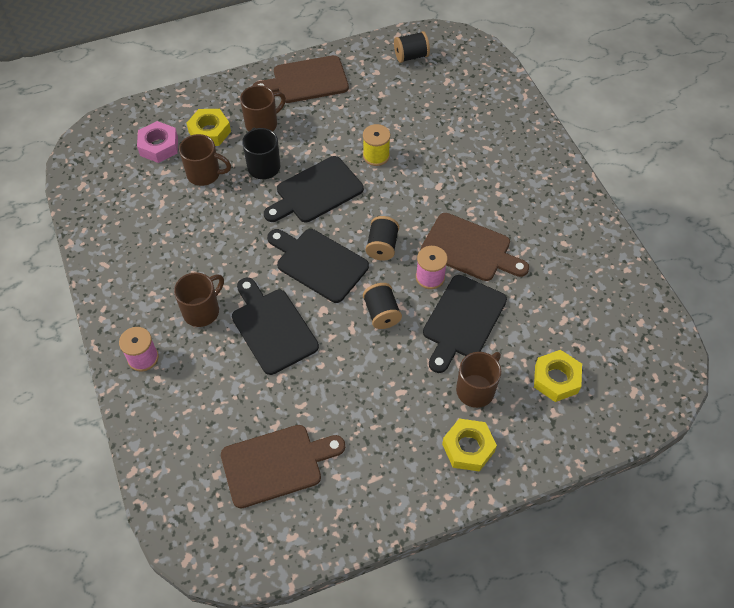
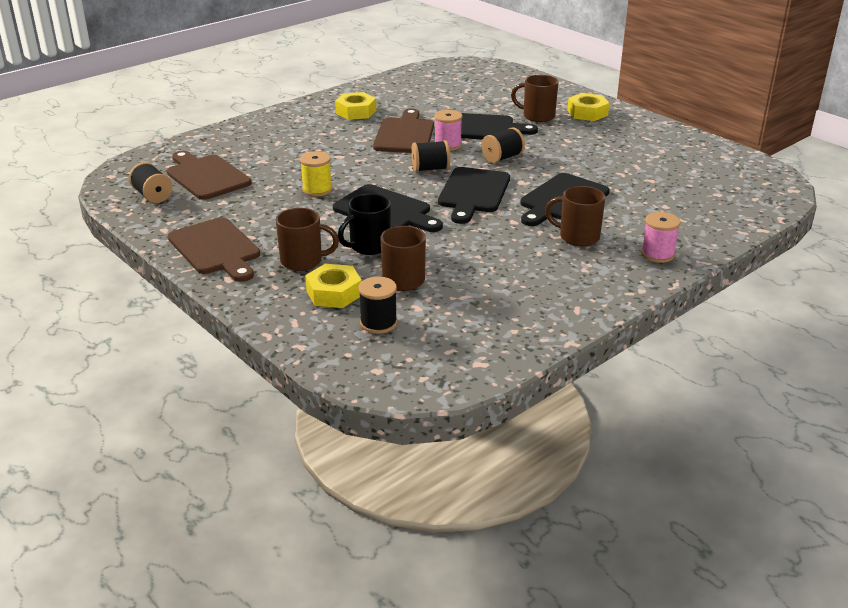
camera: 110 degrees left, 25 degrees down
(159, 146) = (378, 323): pink nut -> black spool
(262, 124) = (303, 261): brown mug -> brown mug turned 150 degrees clockwise
(276, 464) = (680, 173): brown cutting board -> brown cutting board (206, 176)
(556, 379) = (502, 94): yellow nut -> yellow nut (356, 112)

